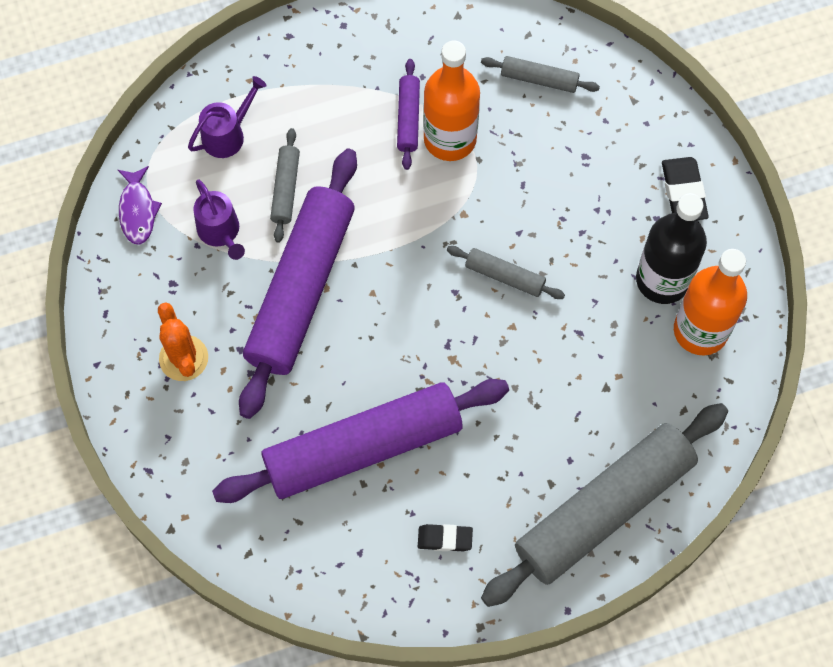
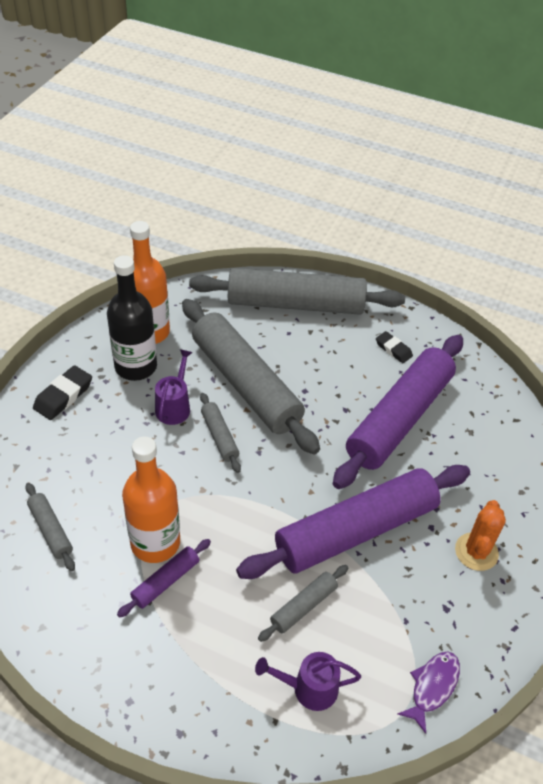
camera: 140 degrees left, 20 degrees down
(221, 232) = (380, 615): purple watering can -> purple watering can (174, 406)
(363, 447) = (399, 418): purple rolling pin -> purple rolling pin turned 75 degrees counterclockwise
(543, 354) = (245, 384): none -> grey rolling pin

